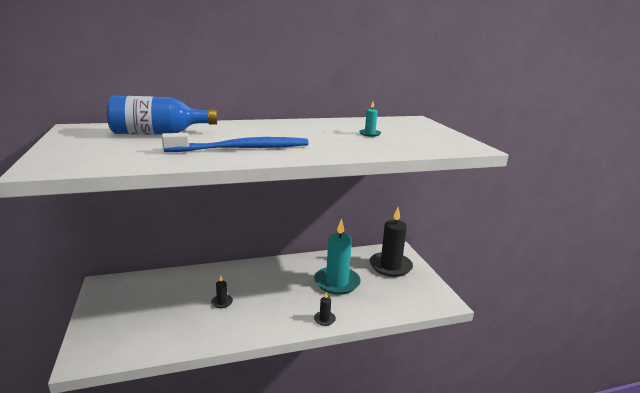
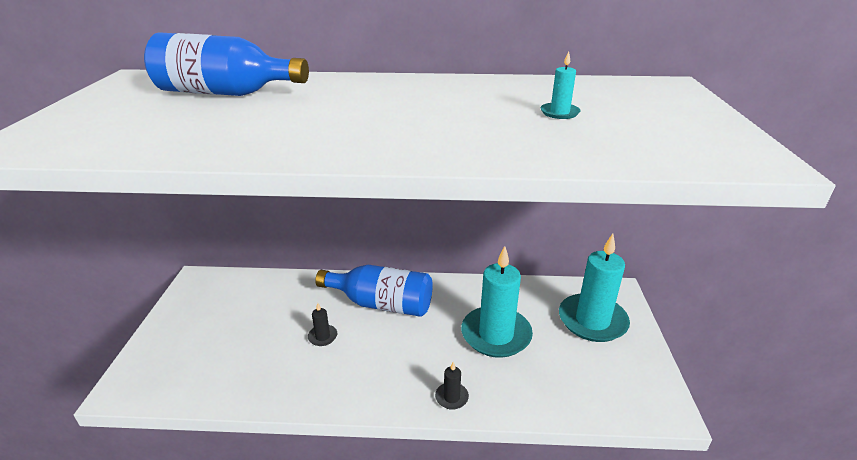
camera: 20 degrees right, 10 degrees up
(242, 148) = (315, 130): blue toothbrush -> none
(254, 277) = (381, 304): none -> blue bottle
(390, 266) = (592, 320): black candle -> turquoise candle

